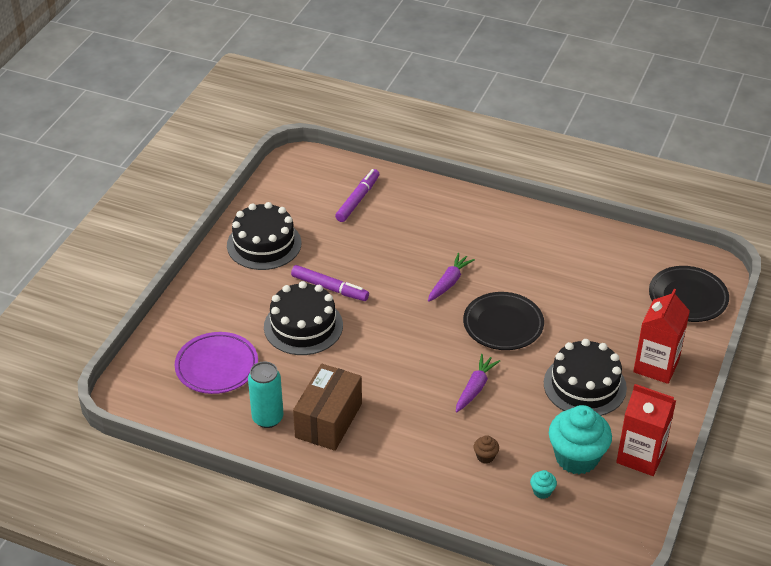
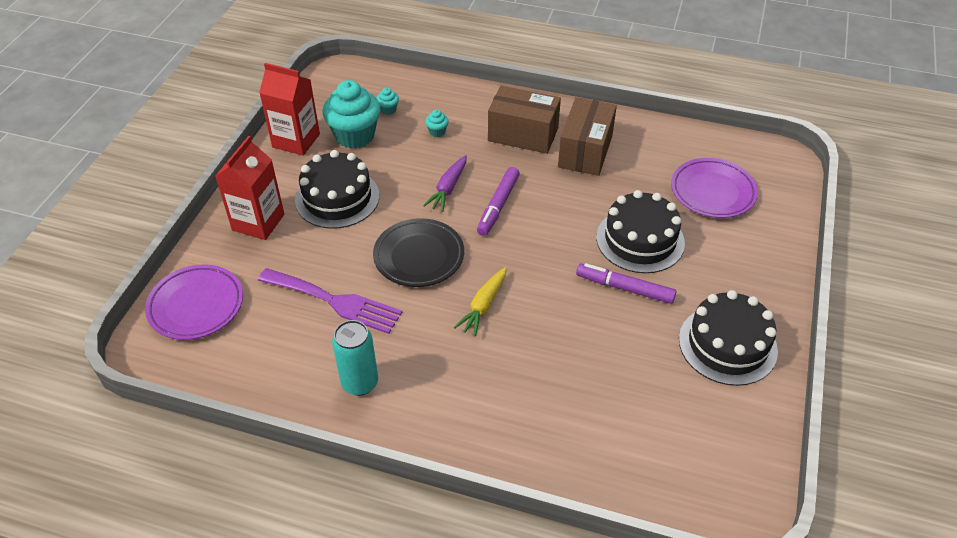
camera: 175 degrees right, 5 degrees up
(267, 418) = (642, 149): turquoise can -> turquoise can (360, 383)
(358, 200) = (626, 431): purple marker -> purple marker (498, 206)
(391, 446) = (523, 135): none -> brown box
(449, 282) = (483, 305): purple carrot -> yellow carrot
(485, 456) = (437, 132): brown cupcake -> turquoise cupcake
(572, 293) = (335, 301): none -> purple fork
(687, 298) = (196, 305): black plate -> purple plate

